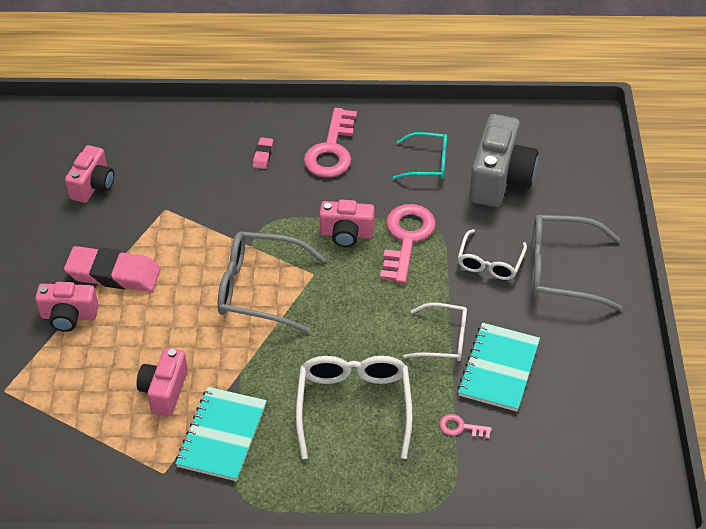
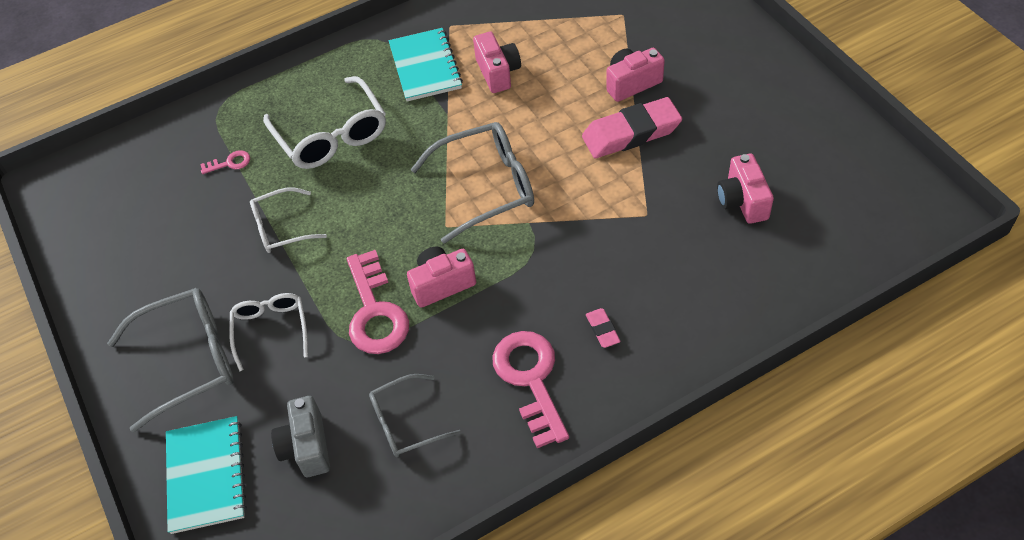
camera: 155 degrees right, 5 degrees up
(428, 163) = (405, 423): turquoise glasses -> grey glasses
(498, 368) = (216, 227): turquoise notebook -> turquoise notebook (206, 475)
(500, 179) = (306, 447): grey camera -> grey camera, size x0.62

